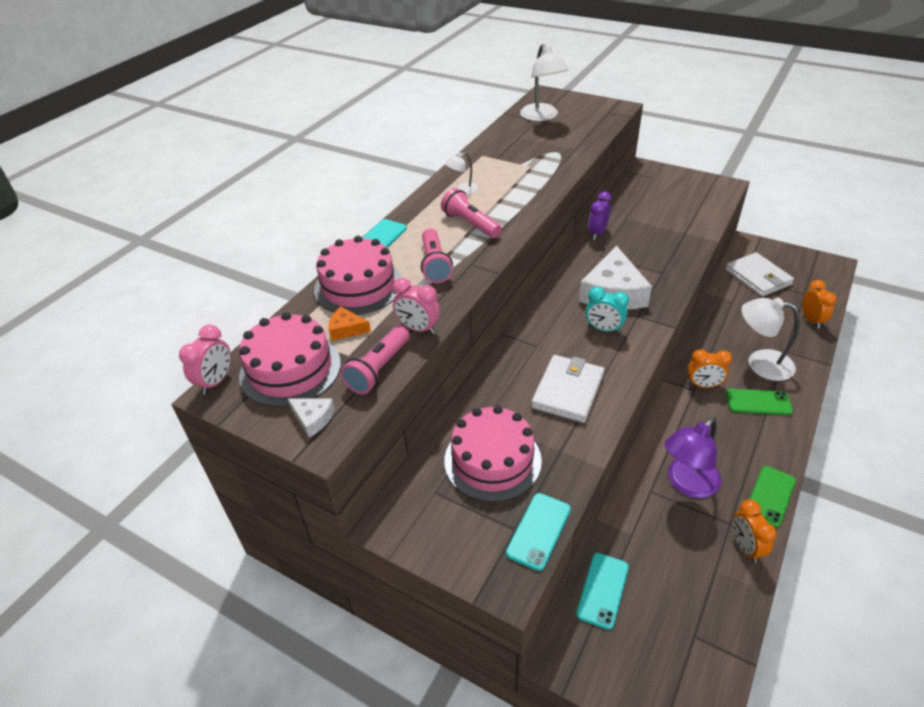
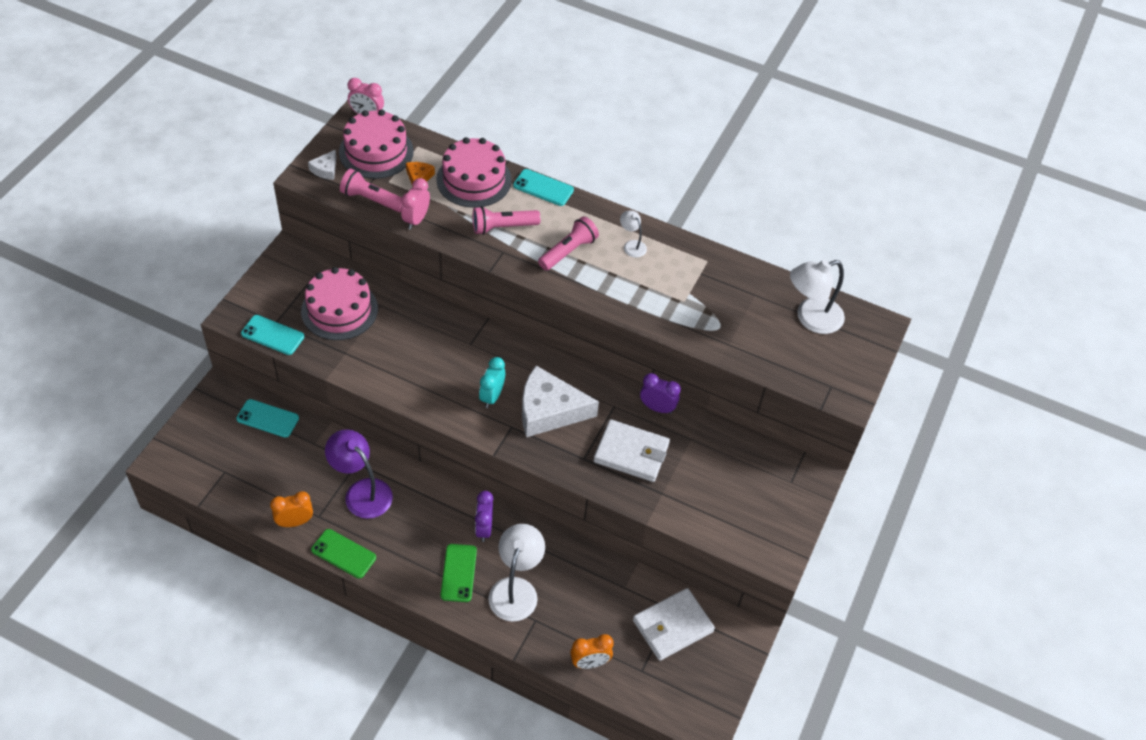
camera: 80 degrees right, 10 degrees up
(568, 391) = (411, 362): white wallet -> white wallet (631, 453)
(703, 385) = (484, 528): orange clock -> purple clock

